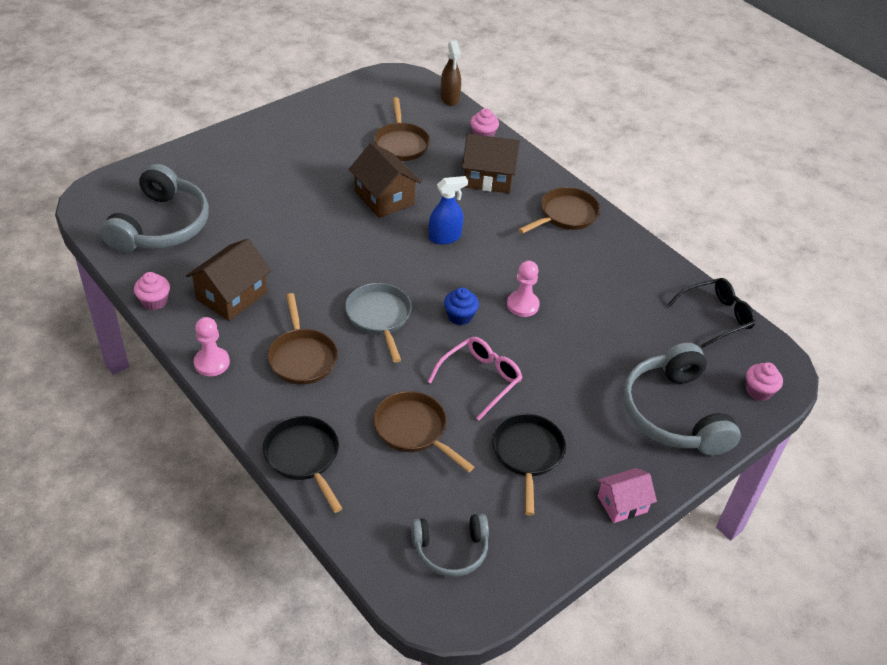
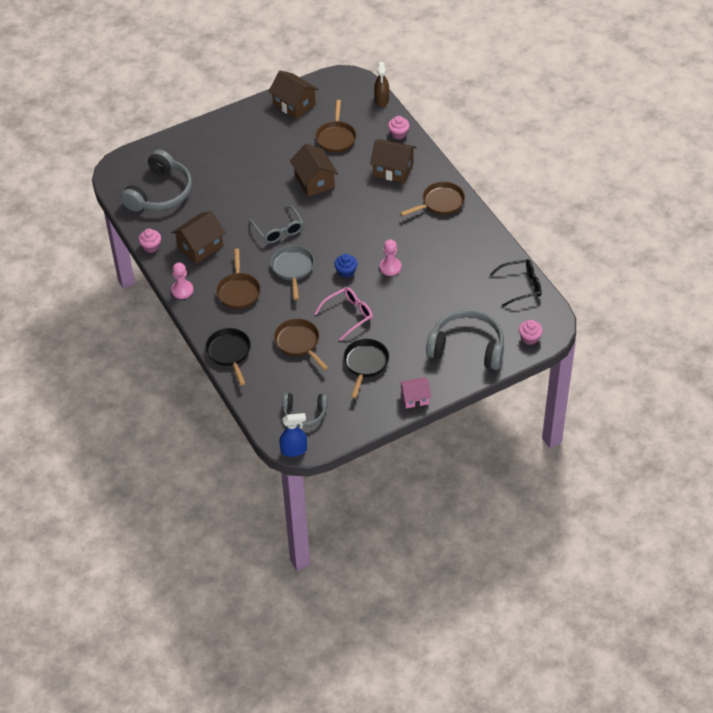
camera: 15 degrees right, 5 degrees up
(335, 108) = (294, 104): none -> brown house
(346, 265) = (278, 230): none -> grey glasses
(445, 237) = (350, 214): blue spray bottle -> blue spray bottle (294, 450)
(674, 413) = (467, 347): grey headphones -> grey headphones turned 105 degrees clockwise

